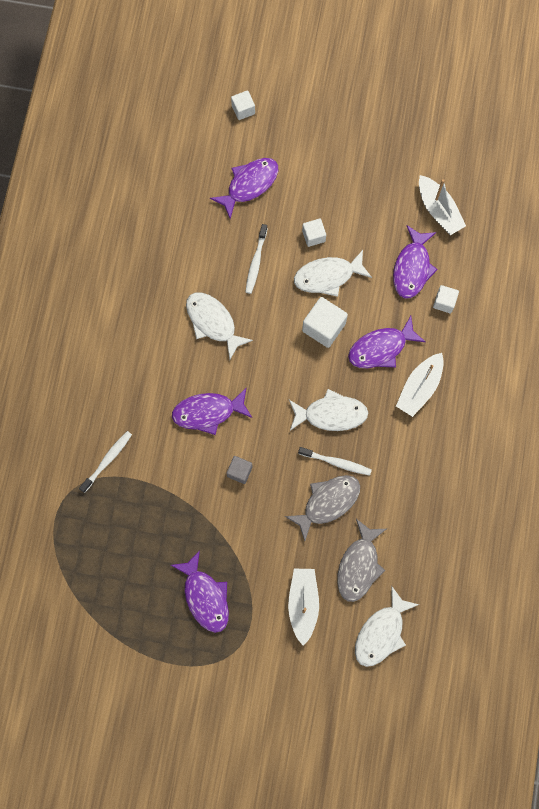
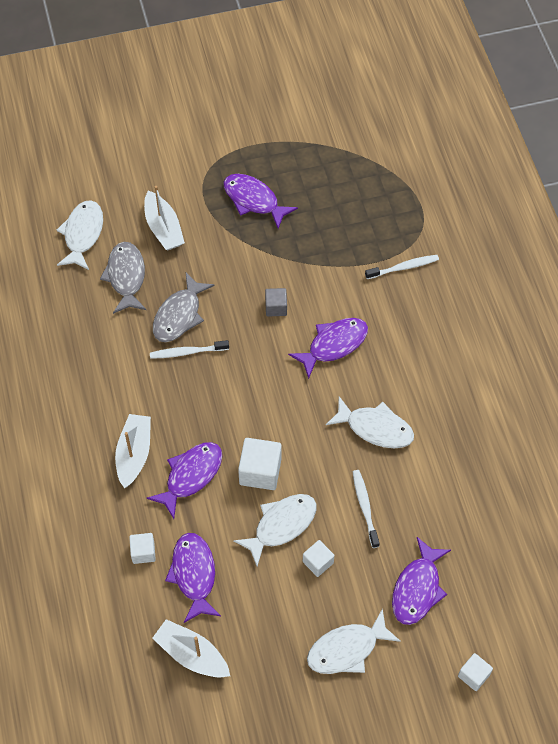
camera: 155 degrees right, 15 degrees down
(107, 460) = (403, 267): white toothbrush -> white toothbrush turned 120 degrees counterclockwise
(331, 414) = (213, 392): white fish -> white fish (347, 649)

